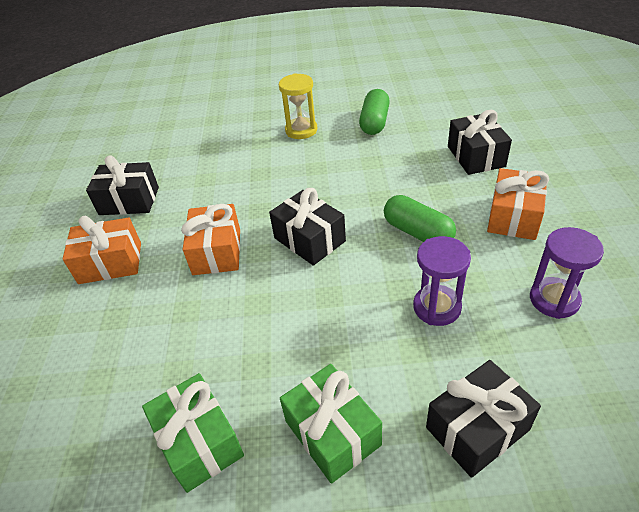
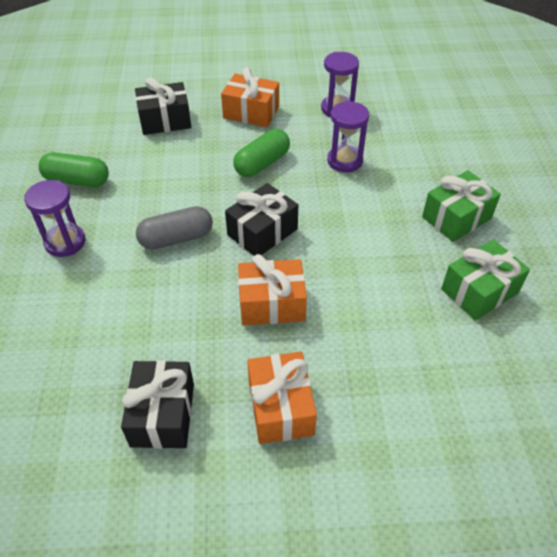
camera: 95 degrees left, 5 degrees up
(301, 130) = (65, 242): yellow hourglass -> purple hourglass
(303, 185) = (176, 238): none -> grey capsule
(477, 428) = (440, 154): black gift -> none

